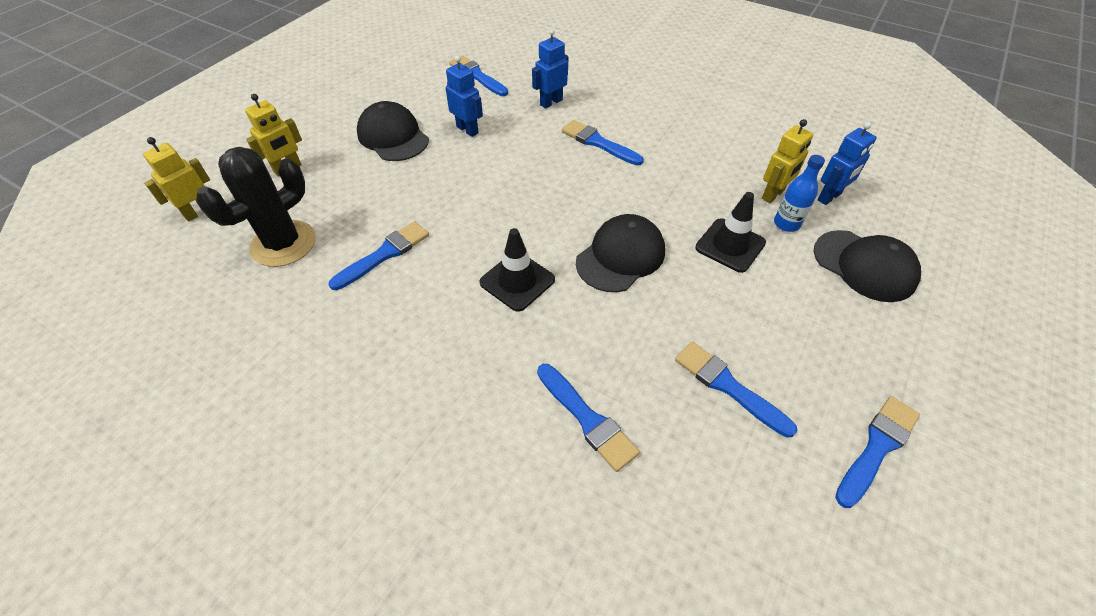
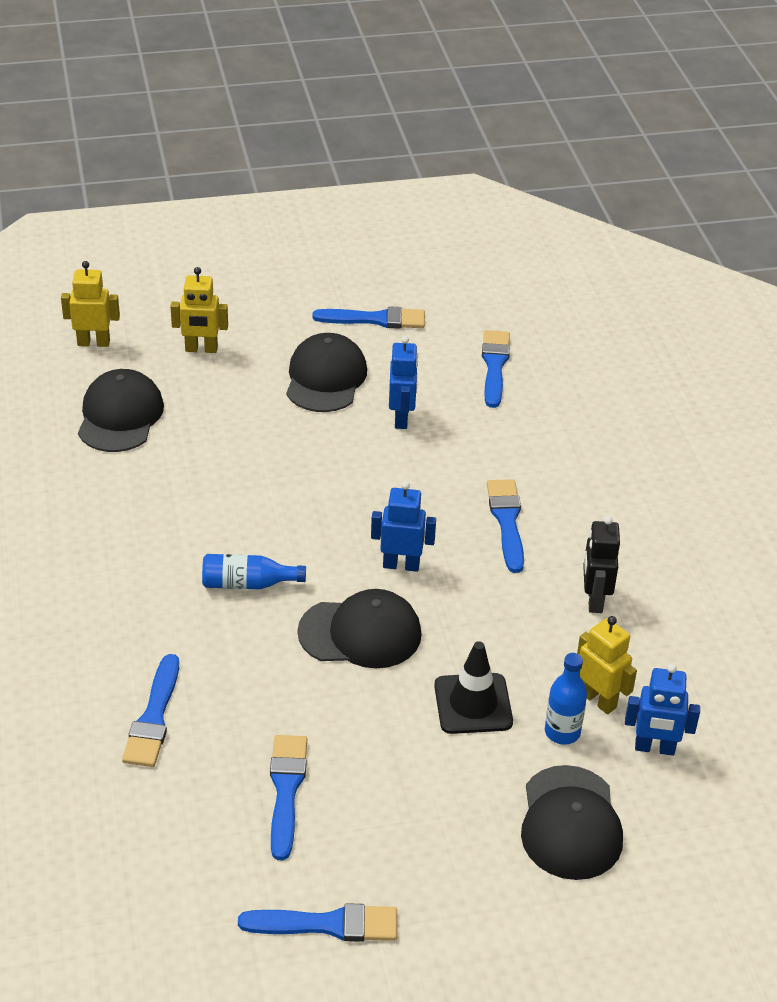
camera: 45 degrees right, 10 degrees down
(283, 243) = (120, 416): black cactus -> black cap
(384, 254) = (179, 482): blue brush -> blue brush (375, 319)
(517, 281) = (248, 584): black traffic cone -> blue bottle
(551, 102) = (526, 446): blue robot -> blue robot (401, 565)
(694, 150) = (594, 600): none -> black robot
(773, 195) = (598, 700): yellow robot -> yellow robot turned 135 degrees counterclockwise

